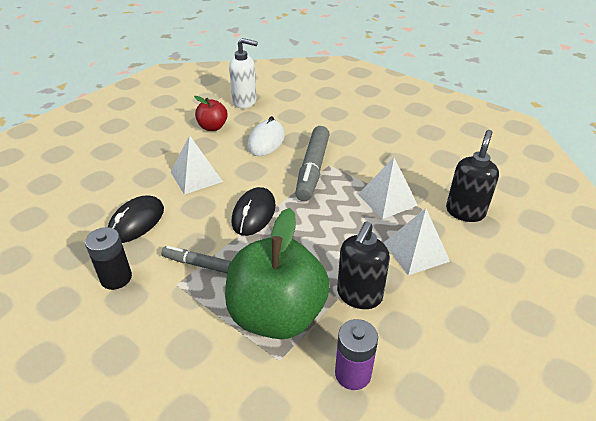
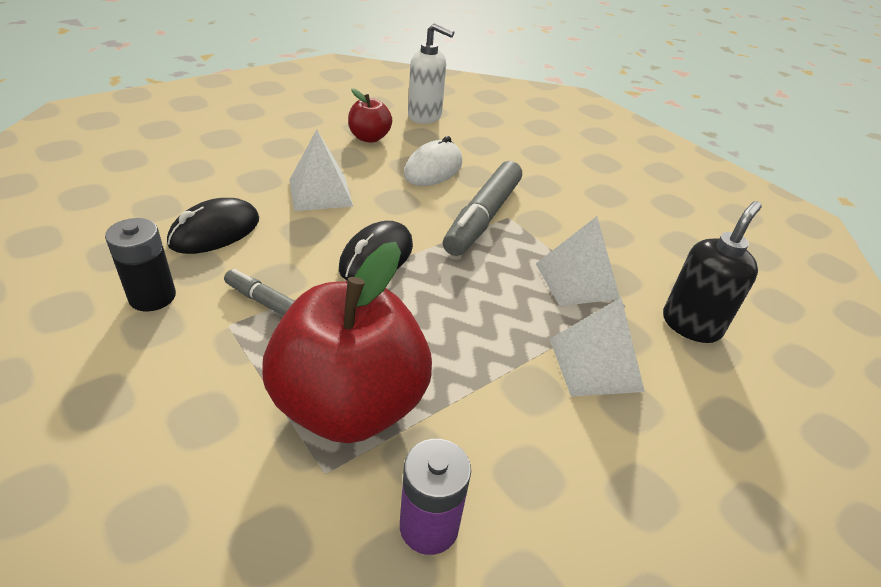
camera: 10 degrees right, 0 degrees up
(277, 315) = (350, 404): green apple -> red apple
(359, 295) = (484, 407): black soap dispenser -> none

